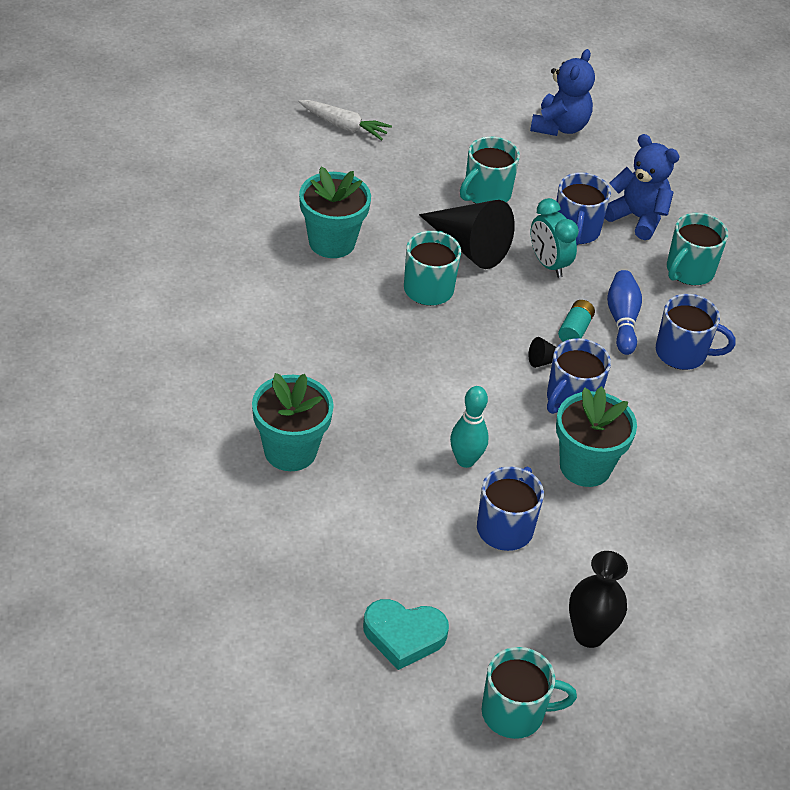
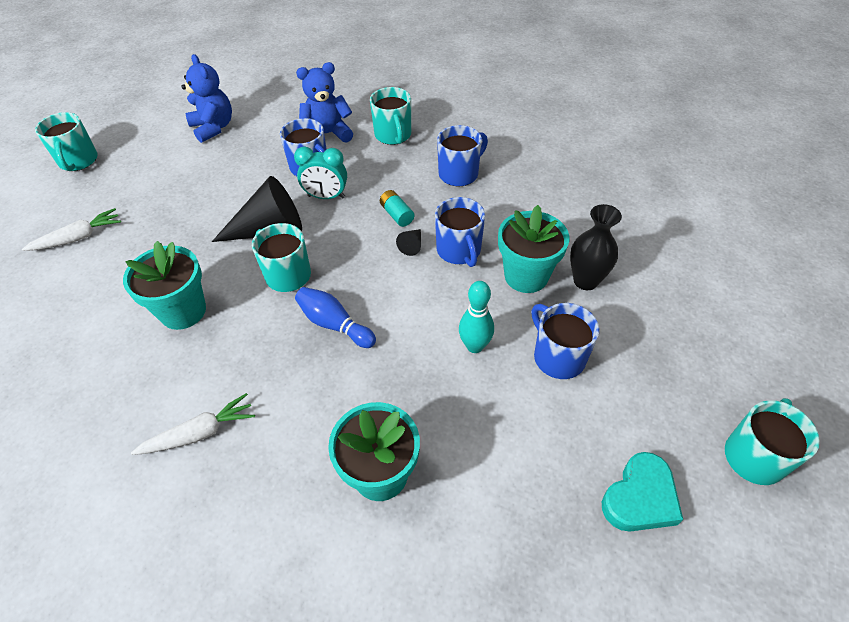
camera: 50 degrees left, 5 degrees up
(236, 321) = (200, 433): none -> white carrot
(486, 193) = (231, 194): turquoise mug -> turquoise mug (78, 161)
(589, 634) = (689, 360): black vase -> black vase (585, 281)
(622, 320) = (408, 187): blue bowling pin -> blue bowling pin (334, 324)

